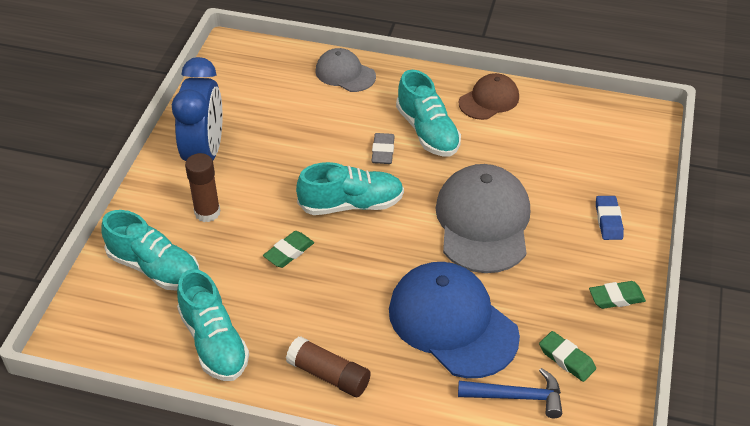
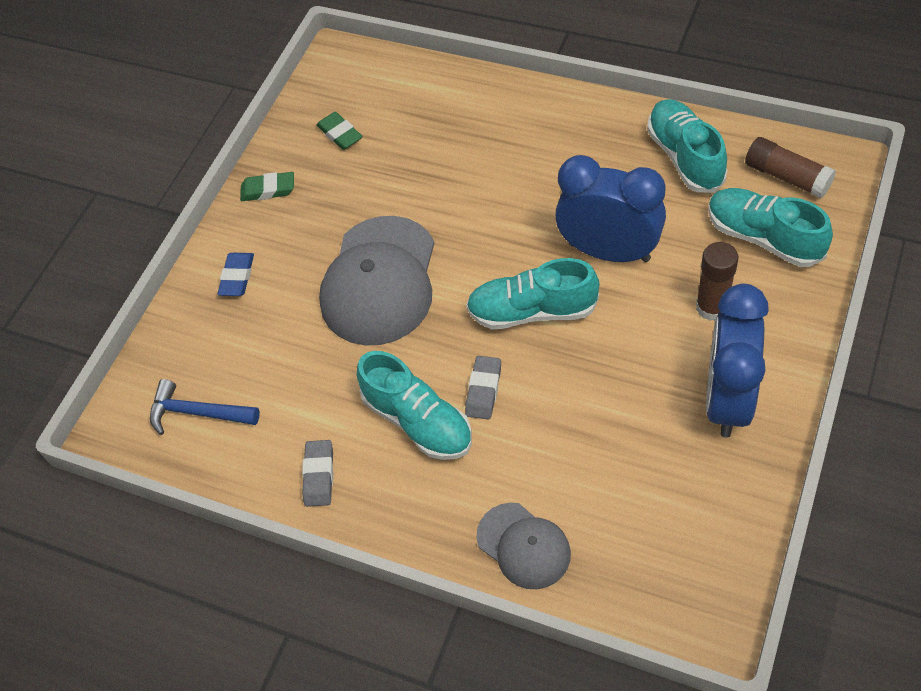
camera: 165 degrees left, 10 degrees up
(289, 252) = (609, 252): green eraser -> blue clock
(329, 375) = (569, 125): brown glue stick -> brown glue stick (787, 177)
(427, 132) = (418, 421): turquoise shoe -> turquoise shoe turned 150 degrees clockwise
(452, 322) = (440, 170): blue cap -> none
(489, 100) = (319, 475): brown cap -> grey eraser
(517, 396) = (396, 104): blue hammer -> blue hammer (197, 413)

